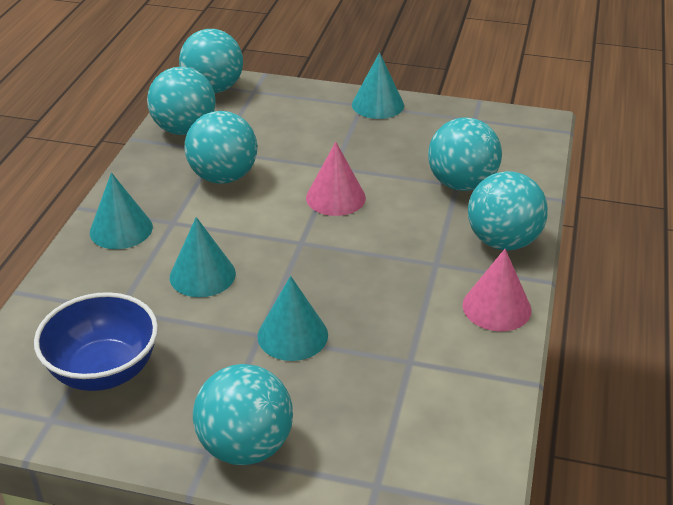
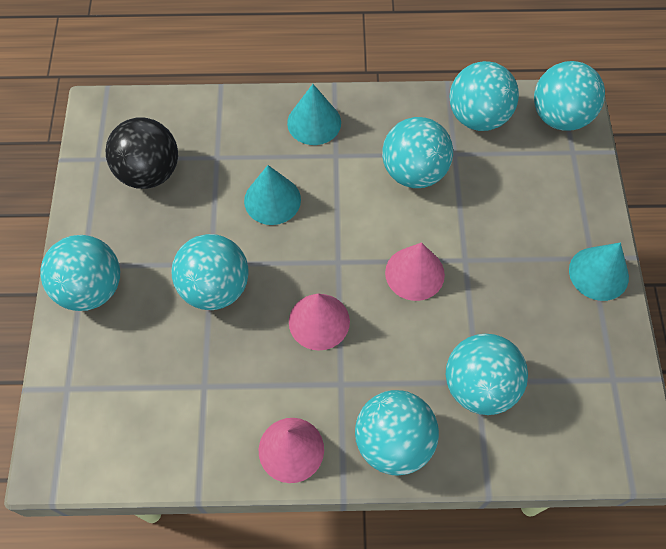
camera: 75 degrees right, 25 degrees up
(104, 371) = (149, 172): blue bowl -> black ball
(292, 335) = (215, 288): turquoise cone -> turquoise ball
(363, 266) = (319, 321): none -> pink cone

